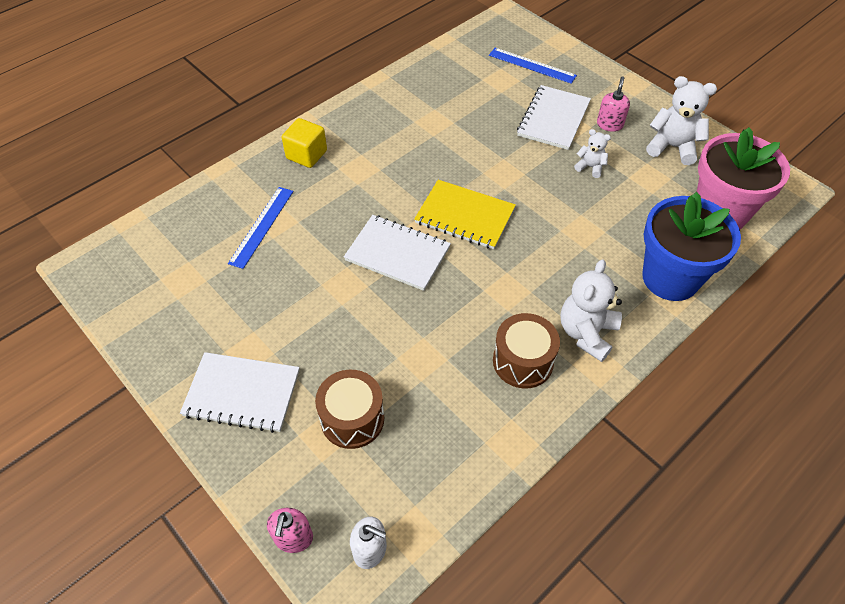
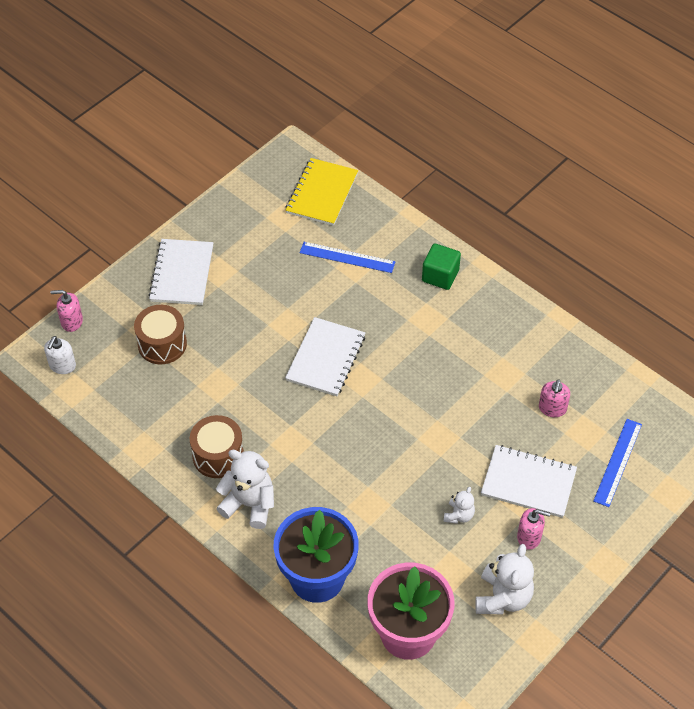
camera: 85 degrees right, 0 degrees up
(306, 155) = (440, 276): yellow cube -> green cube
(465, 216) = (377, 407): yellow notebook -> yellow notebook (322, 193)
(475, 96) = (552, 408): none -> pink soap dispenser

